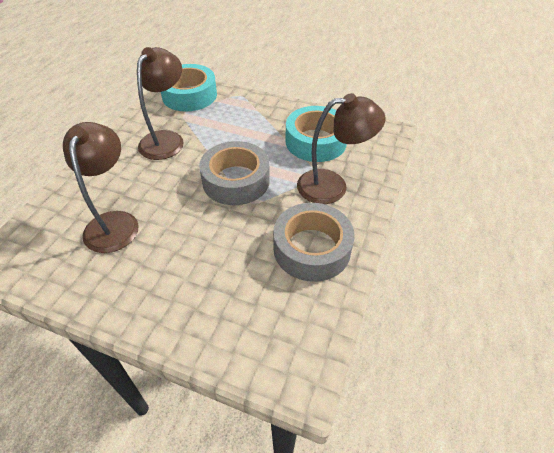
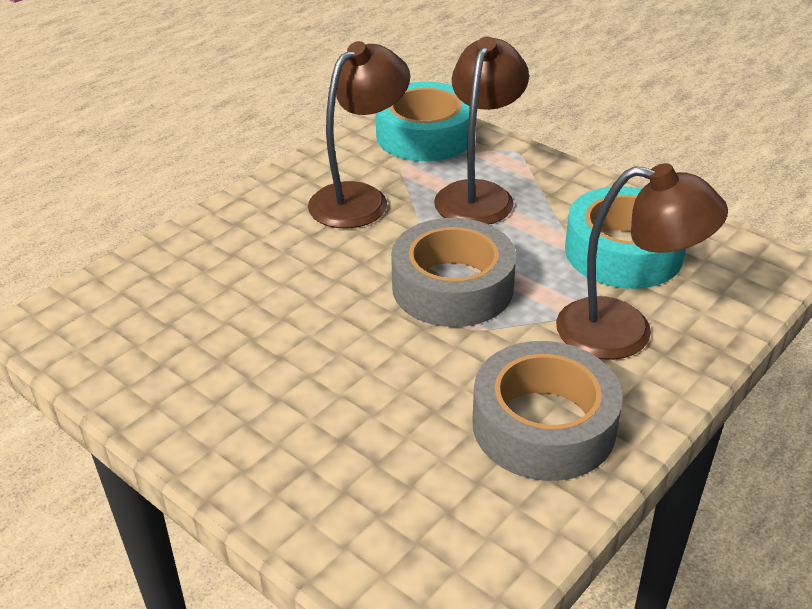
camera: 20 degrees right, 10 degrees down
(114, 222) = (231, 307): brown lamp -> brown lamp (478, 194)

